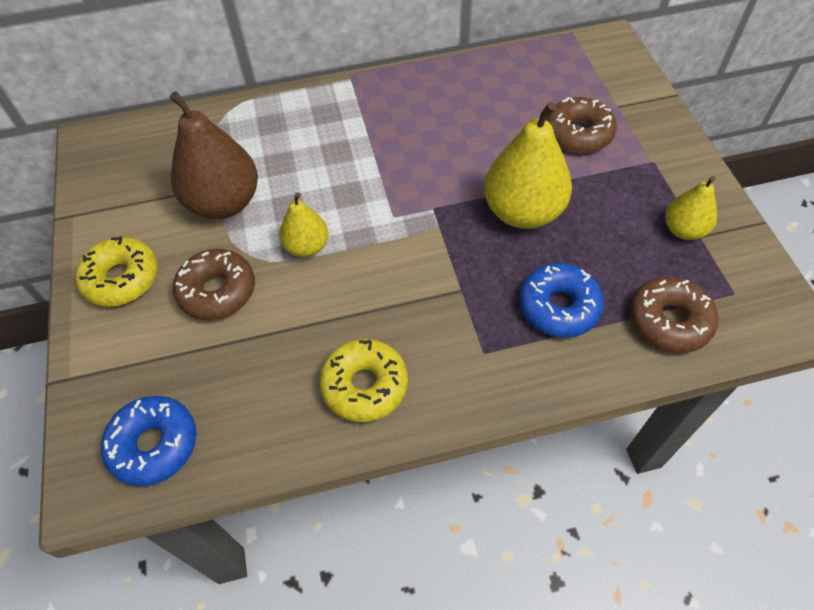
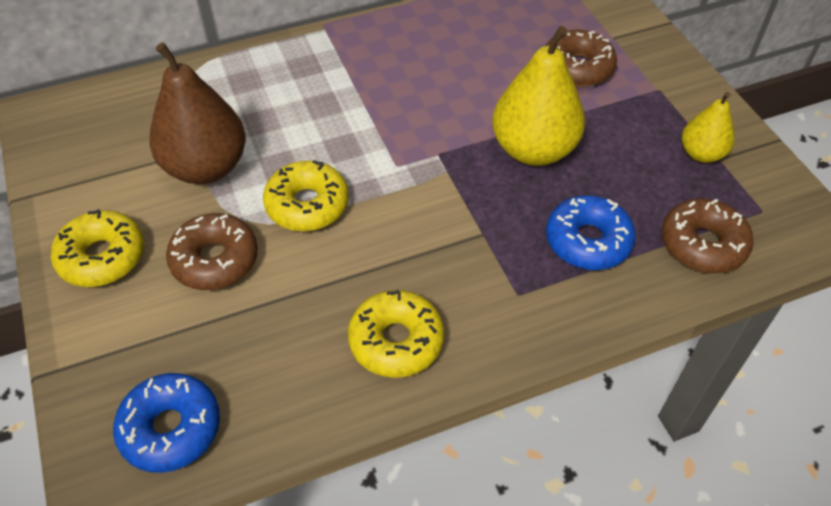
camera: 10 degrees left, 5 degrees down
(307, 246) = (307, 205): yellow pear -> yellow donut

